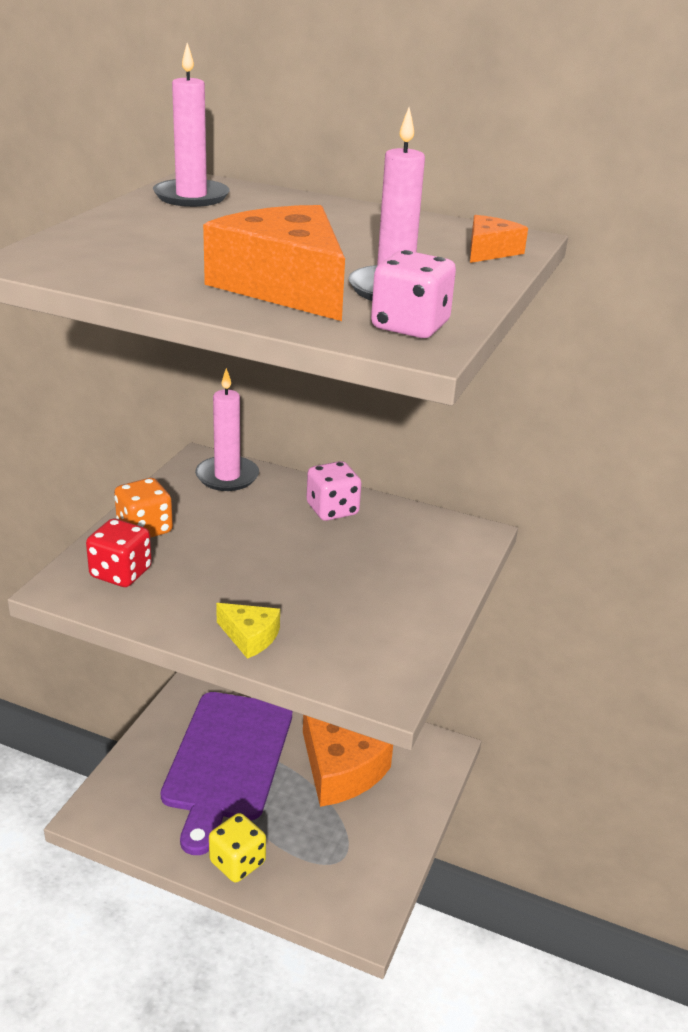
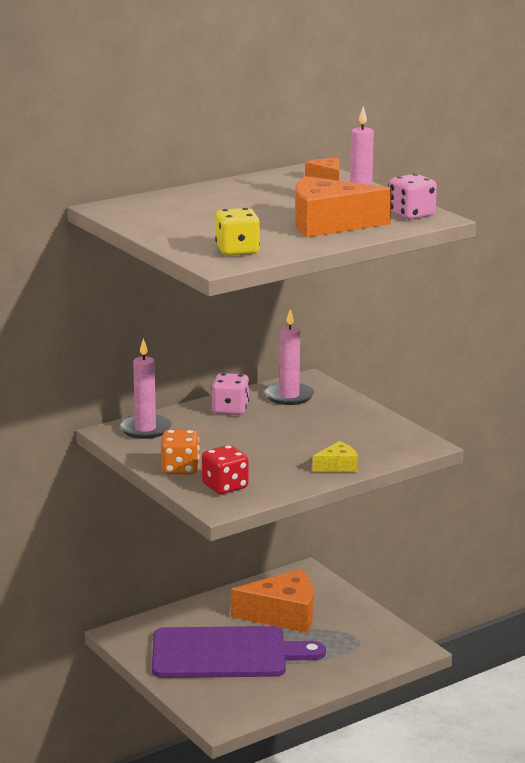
camera: 55 degrees left, 10 degrees down
(191, 197) = (140, 214): pink candle -> pink candle (289, 396)
(227, 760) = (225, 654): purple cutting board -> purple cutting board turned 45 degrees counterclockwise
(237, 862) = (324, 677): yellow dice -> yellow dice (237, 251)

